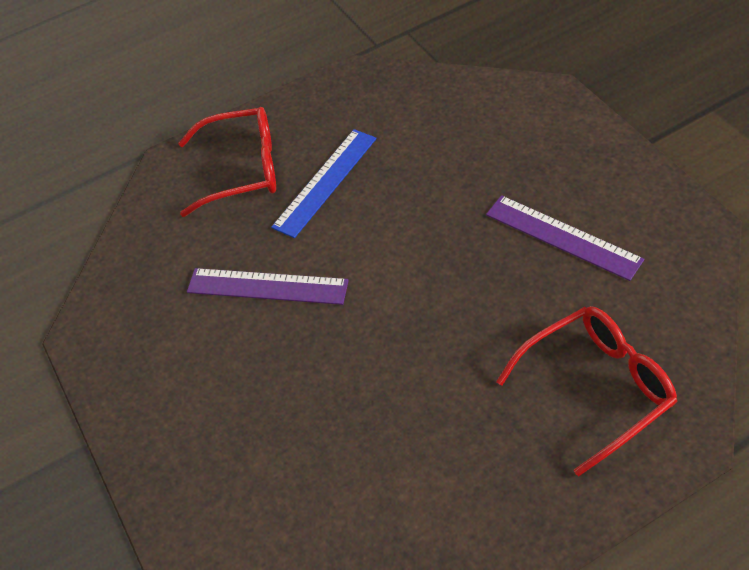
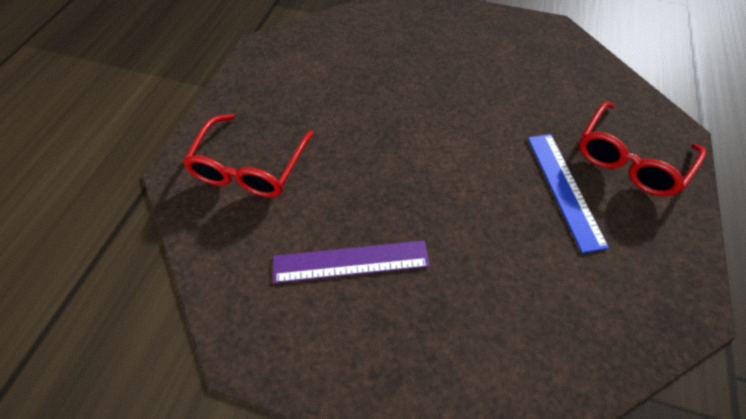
camera: 130 degrees right, 5 degrees up
(267, 286) = (502, 103): purple ruler -> none

